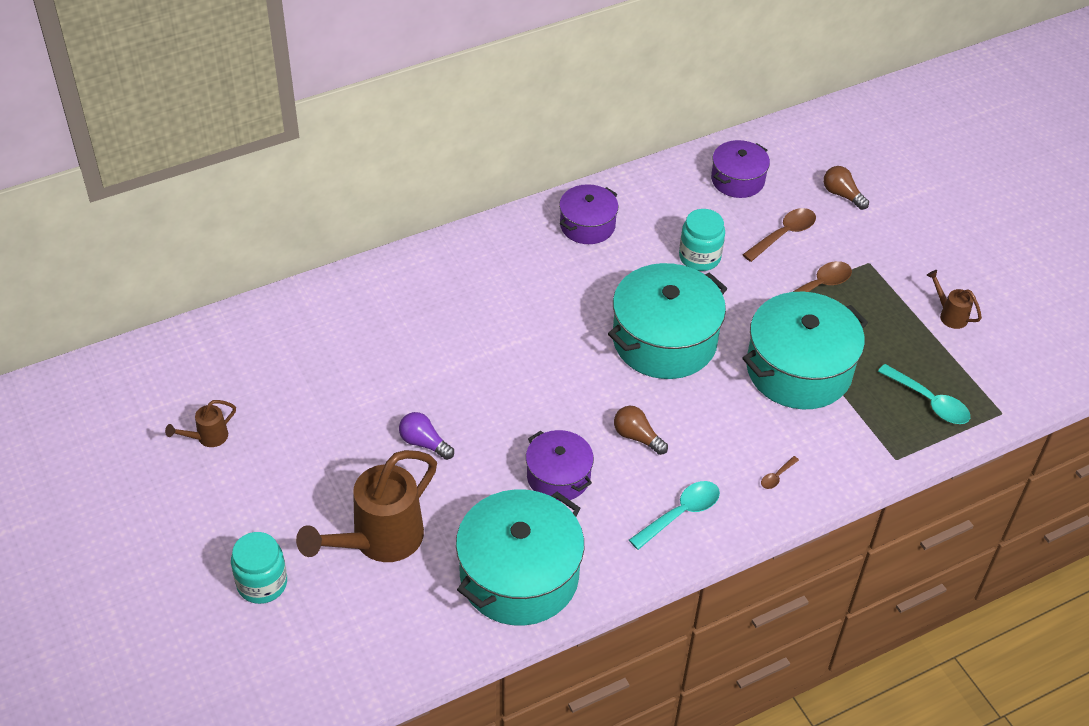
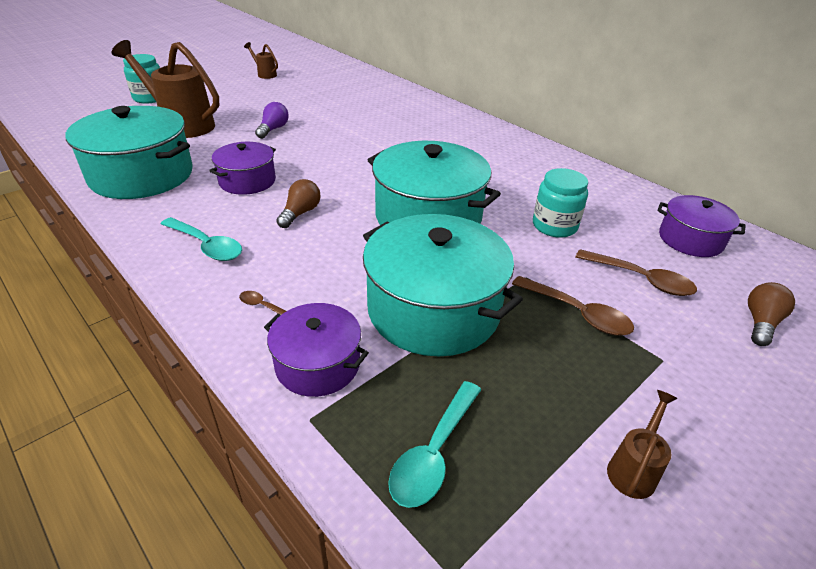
camera: 75 degrees right, 10 degrees down
(587, 225) = (542, 166): purple pot -> purple pot (318, 364)

